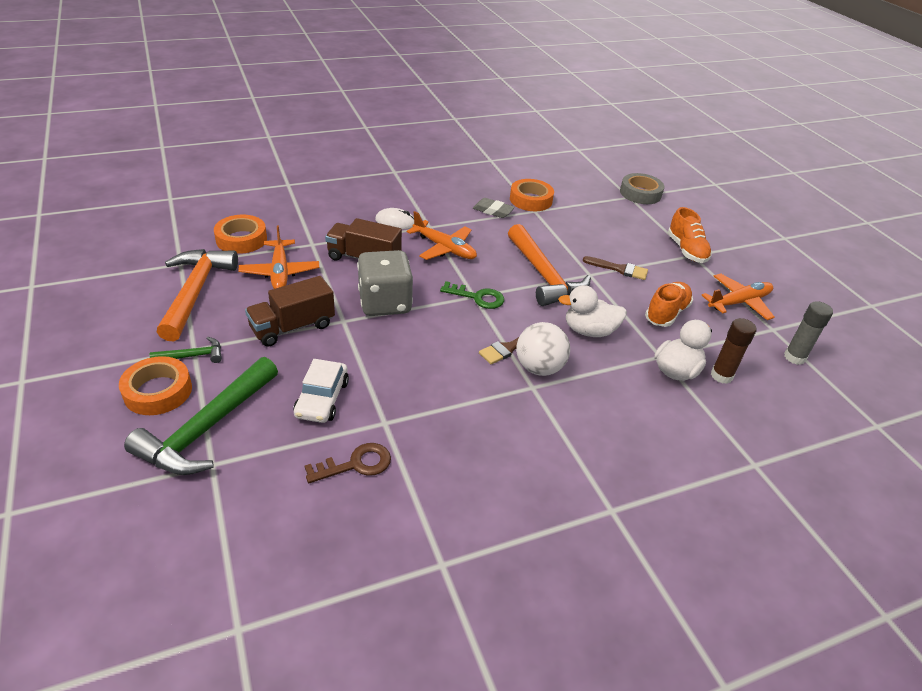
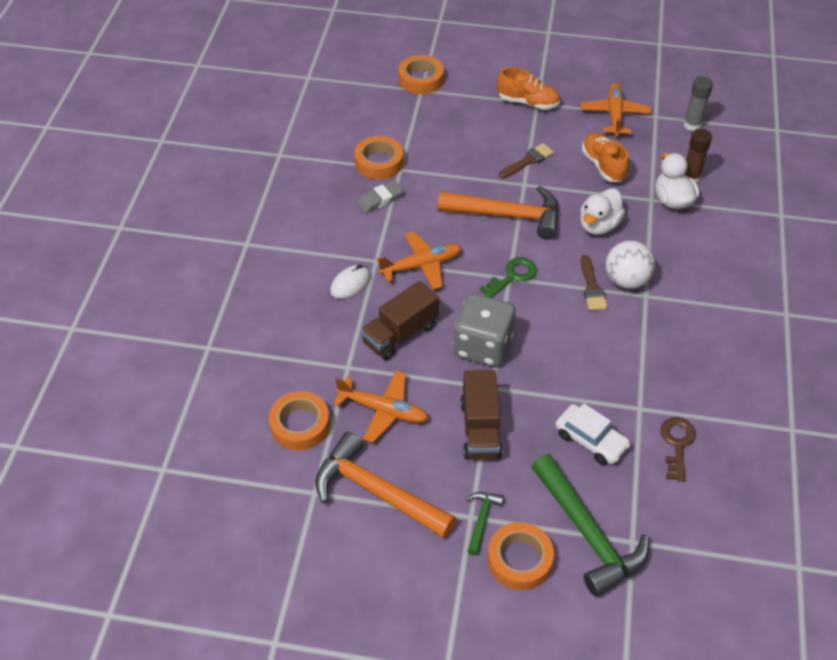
camera: 55 degrees left, 10 degrees up
(640, 193) = (421, 79): grey tape -> orange tape

